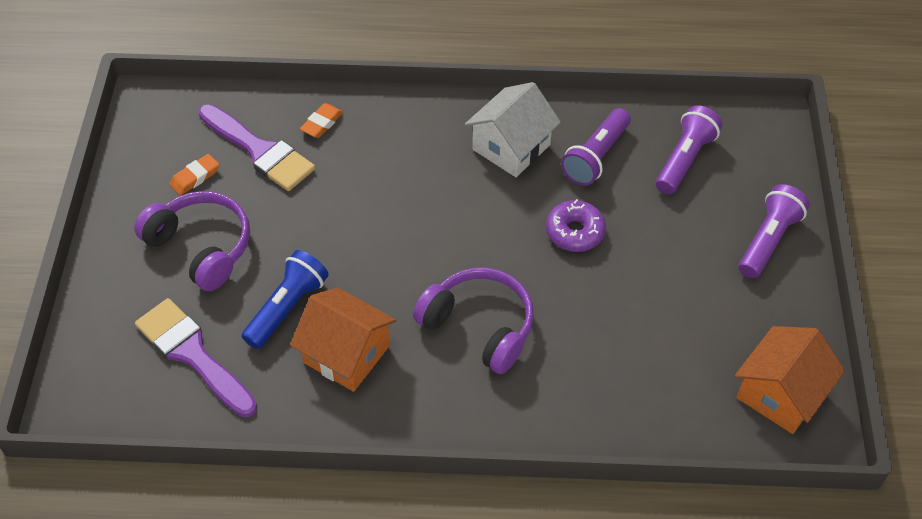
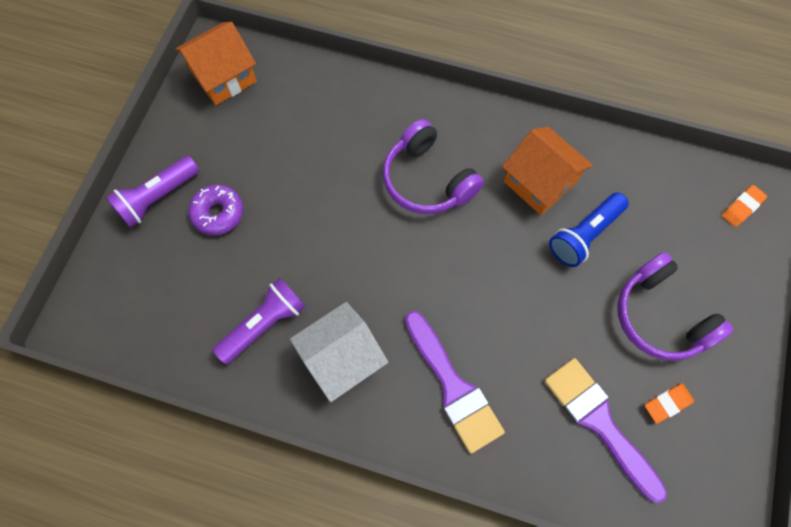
camera: 165 degrees left, 15 degrees up
(193, 354) = (666, 212): purple brush -> purple brush (453, 387)
(322, 123) = (529, 443): orange eraser -> orange eraser (741, 207)
(575, 232) = (317, 247): purple donut -> purple donut (218, 213)
(684, 159) = (183, 299): purple flashlight -> none

